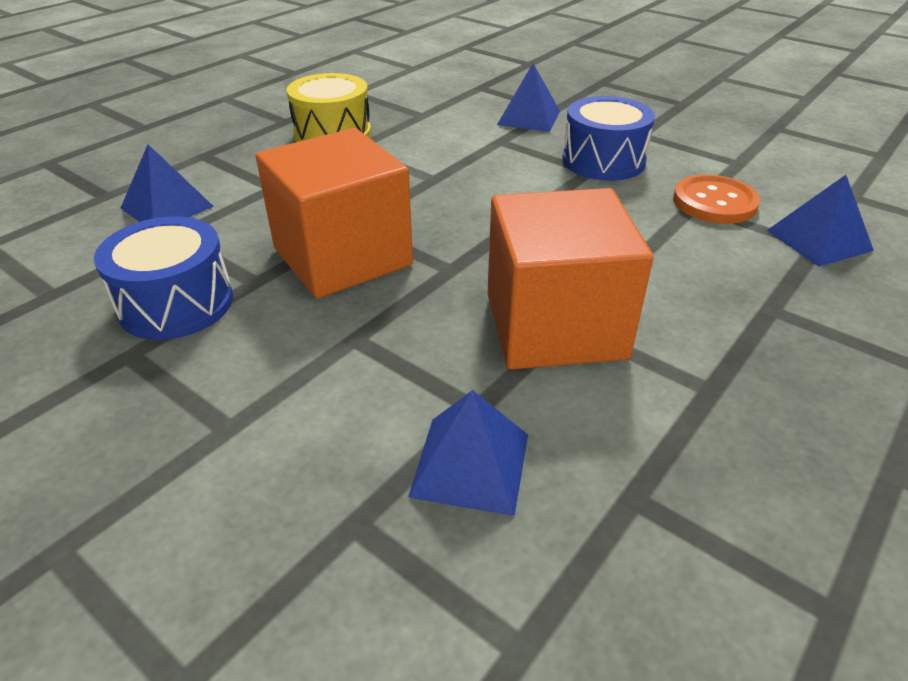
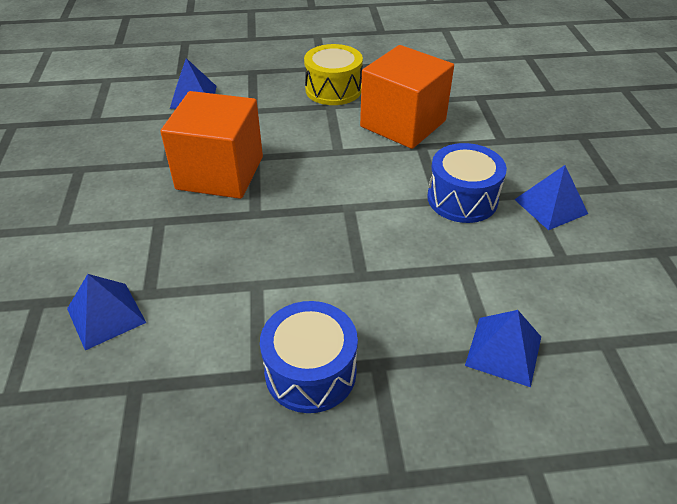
camera: 45 degrees right, 5 degrees up
(176, 304) = (125, 154): blue drum -> blue drum (310, 372)
(529, 117) = (471, 138): blue pyramid -> blue pyramid (550, 206)
(555, 326) = (247, 281): orange cube -> orange cube (403, 124)
(714, 202) = (482, 275): orange button -> none

